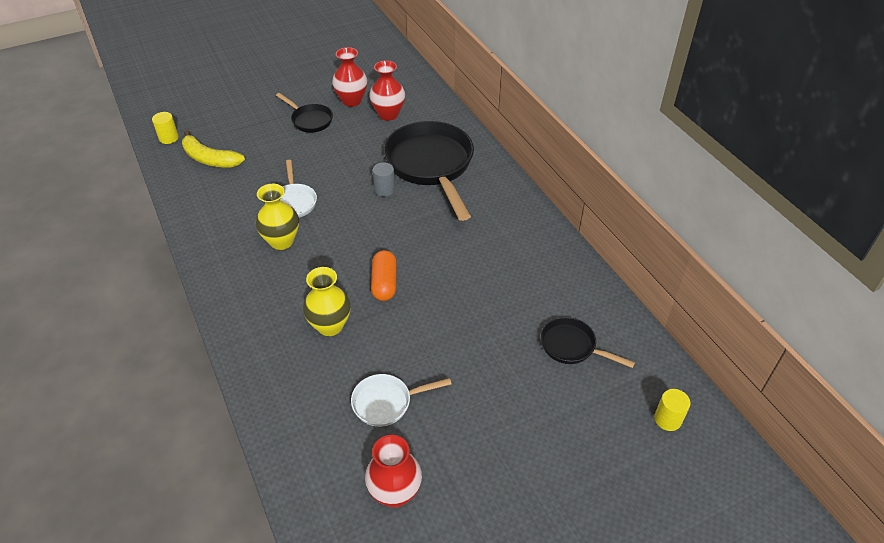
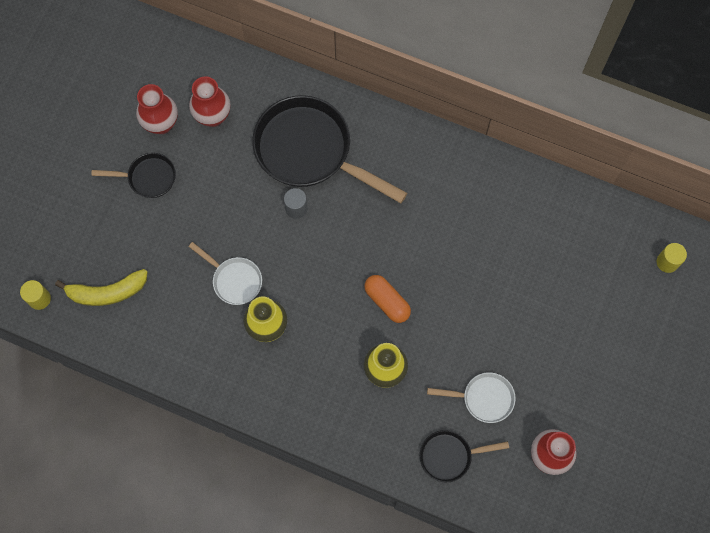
camera: 40 degrees left, 25 degrees up
(386, 403) = (483, 398): white pan -> white pan turned 120 degrees counterclockwise
(572, 346) = (565, 251): black pan -> black pan (450, 456)

